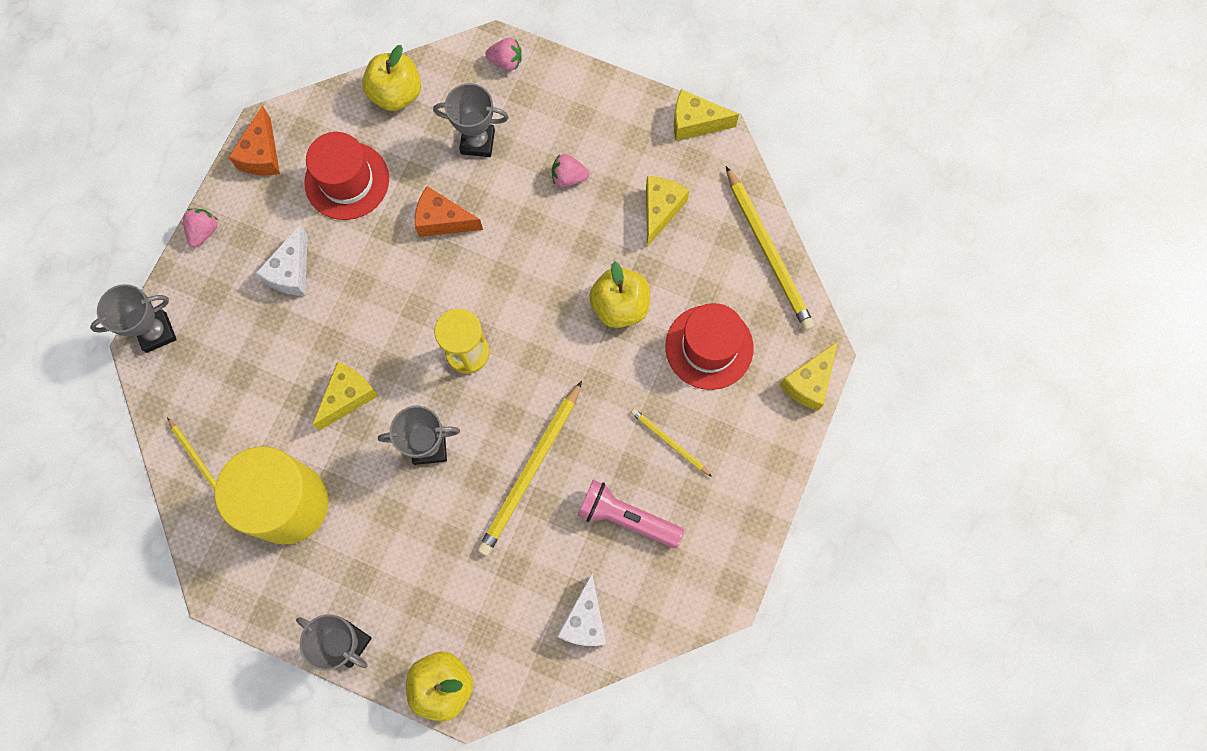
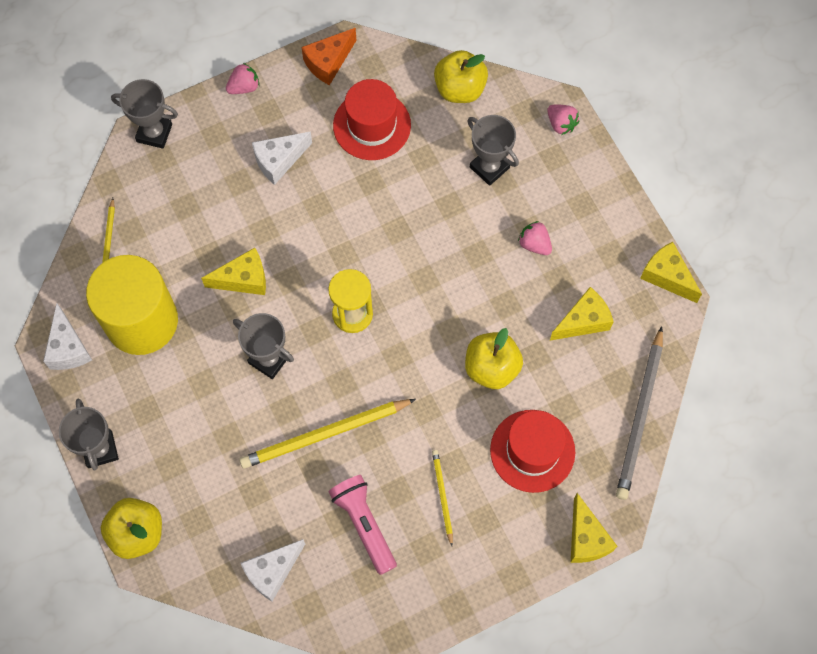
camera: 40 degrees right, 5 degrees down
(242, 579) = (68, 348): none -> white cheese
(442, 221) = (415, 205): orange cheese -> none
(768, 252) = (640, 416): yellow pencil -> grey pencil
(809, 382) = (586, 538): yellow cheese -> yellow cheese turned 90 degrees counterclockwise

